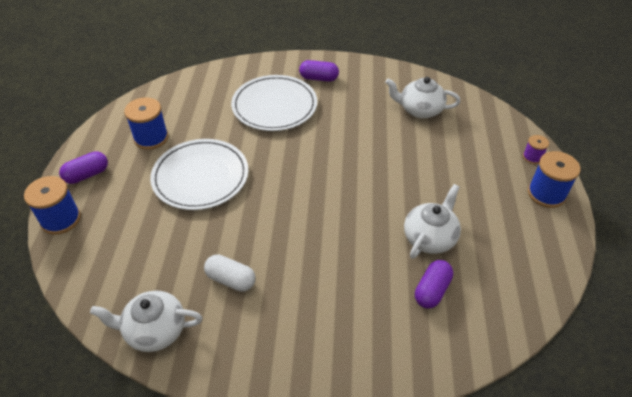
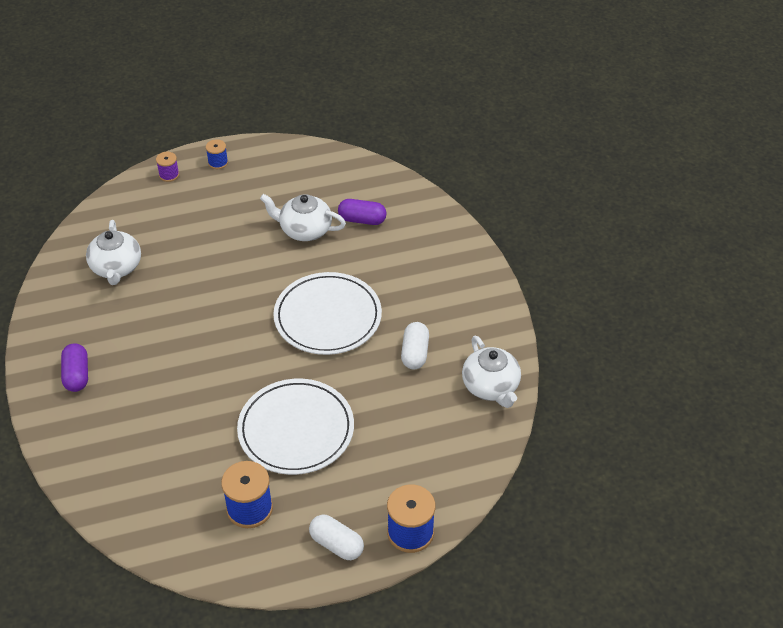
camera: 110 degrees left, 0 degrees up
(87, 175) = (336, 544): purple capsule -> white capsule
(274, 106) = (147, 403): white plate -> white plate (327, 317)
(546, 194) = (218, 162): blue spool -> blue spool, size x0.55

